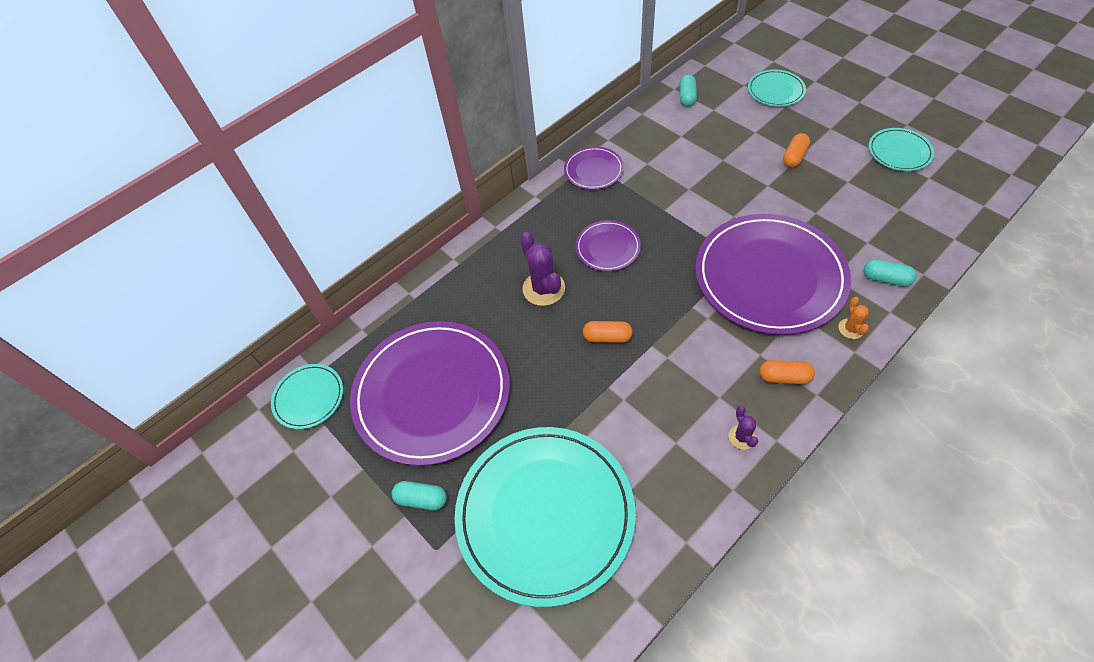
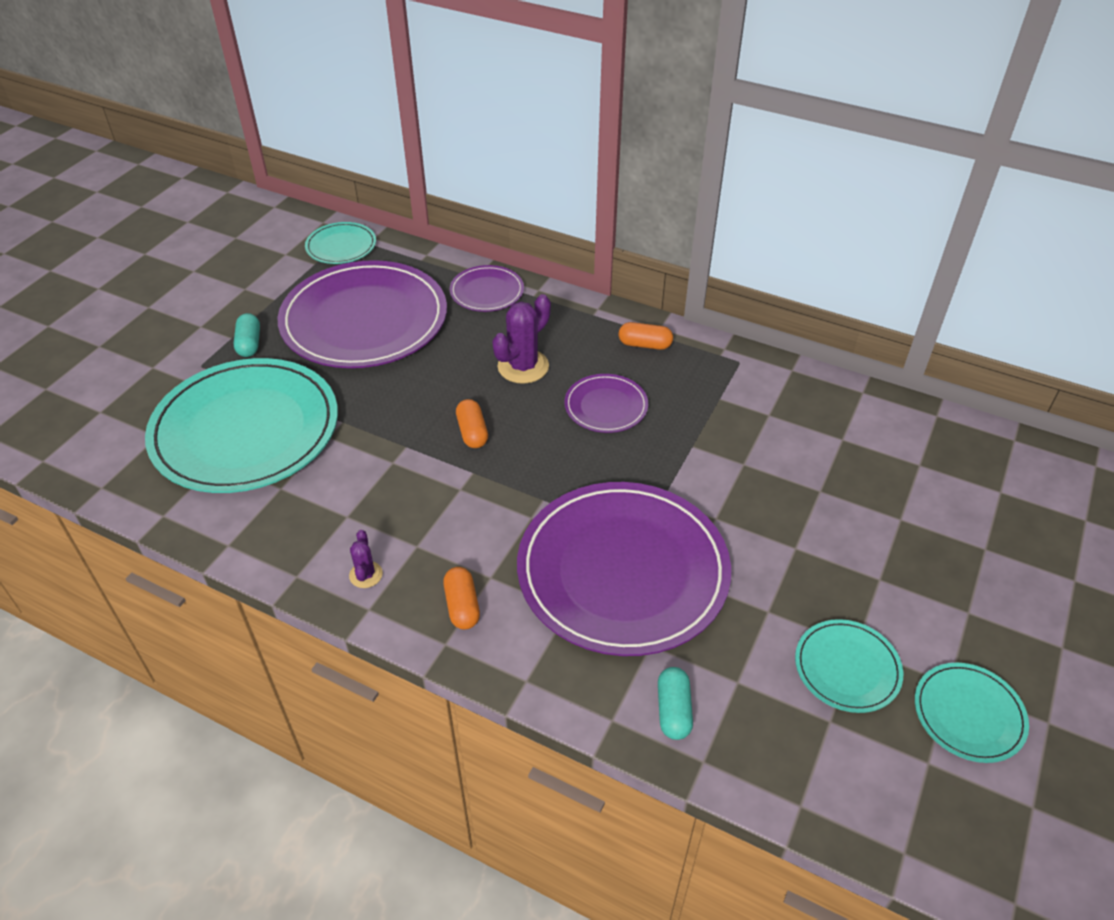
camera: 65 degrees right, 10 degrees down
(593, 170) = (729, 368): purple plate -> purple plate (487, 291)
(687, 97) = (928, 431): turquoise capsule -> none
(742, 437) = (366, 575): purple cactus -> purple cactus turned 60 degrees counterclockwise
(775, 90) = (1013, 531): turquoise plate -> turquoise plate (847, 668)
(794, 157) = (873, 572): orange capsule -> orange capsule (644, 344)
(851, 329) = (564, 673): orange cactus -> none

